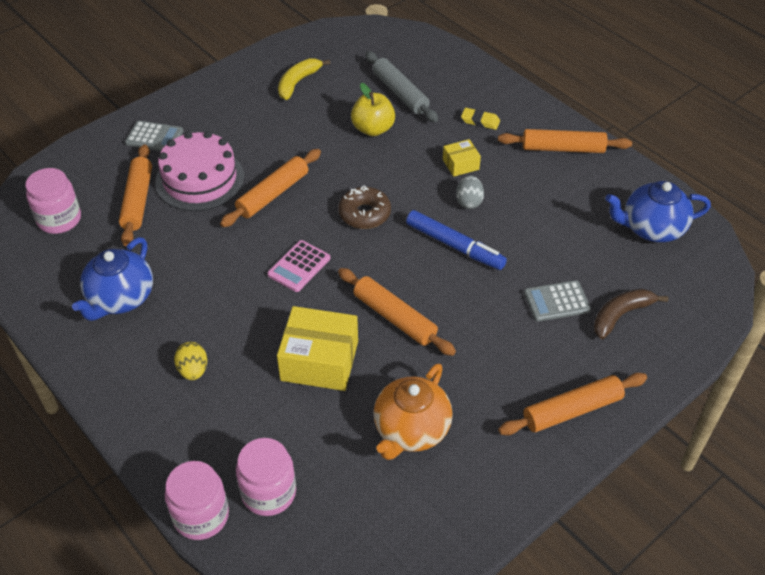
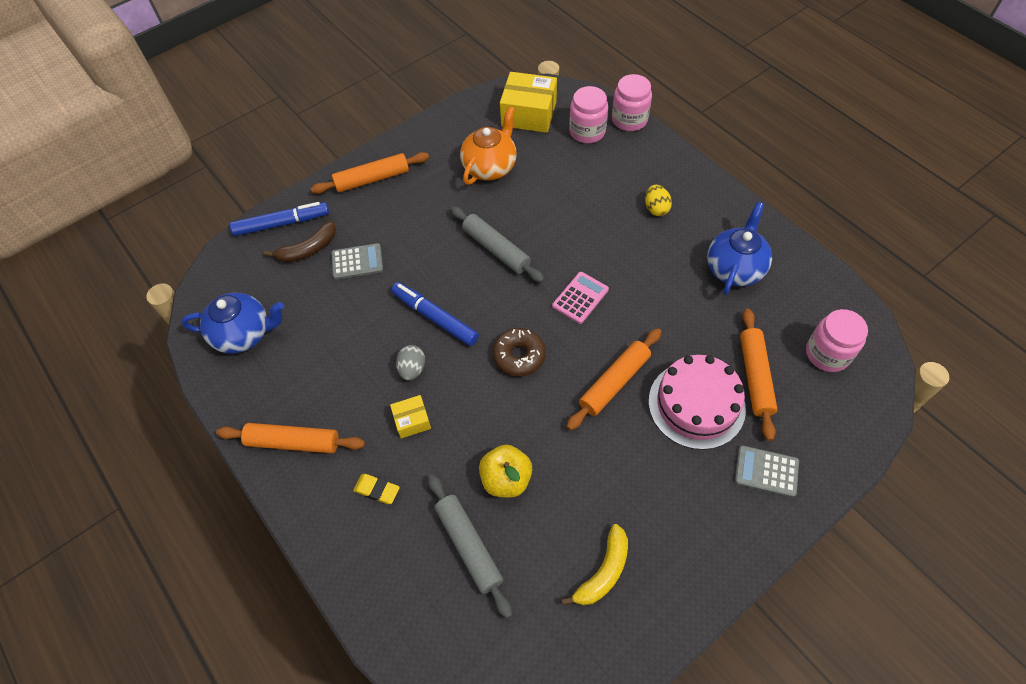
camera: 175 degrees left, 10 degrees up
(319, 360) = (557, 215): yellow box -> yellow box (529, 114)
(394, 317) = (496, 249): orange rolling pin -> grey rolling pin
(667, 346) = (282, 223): none -> blue marker

